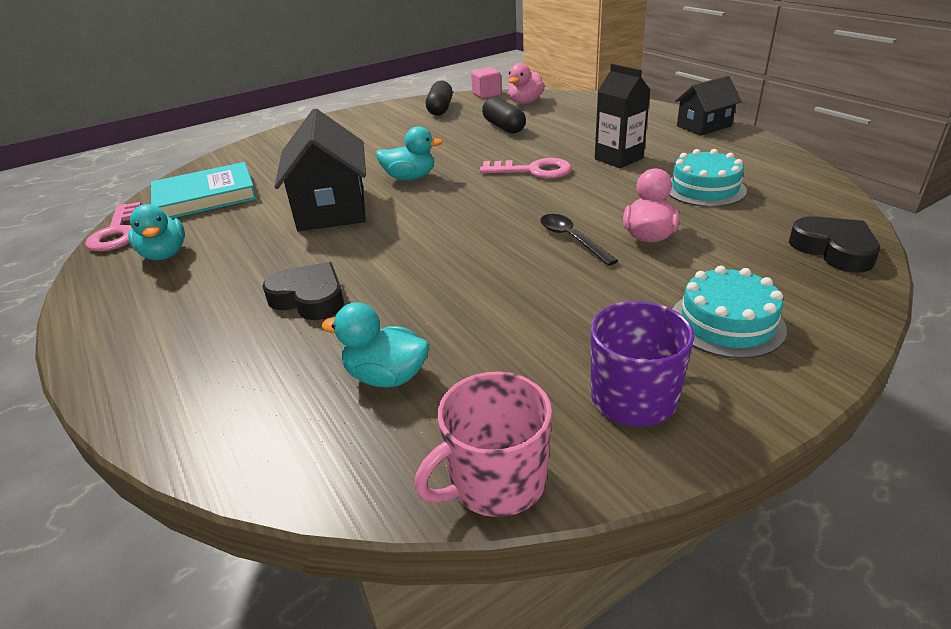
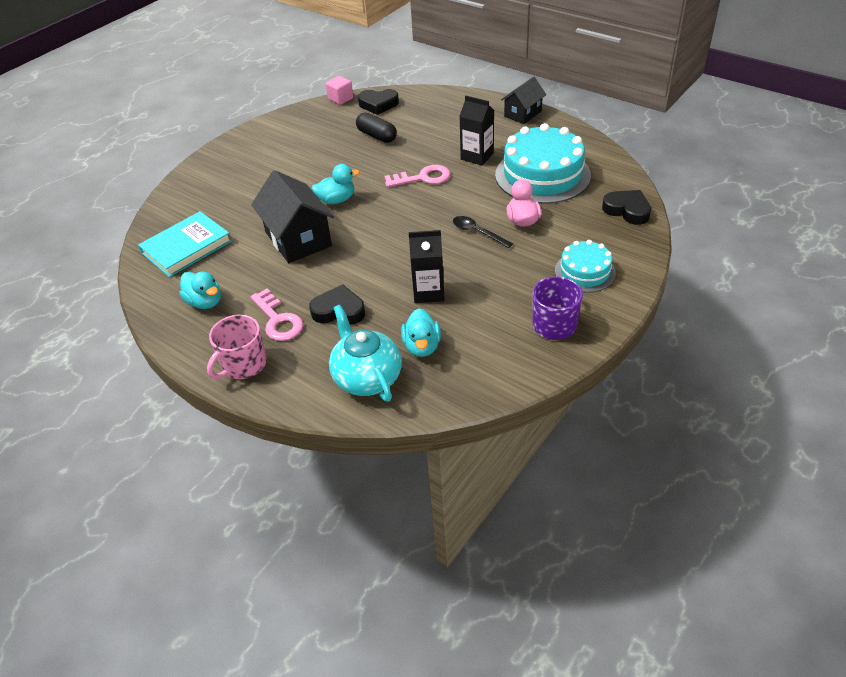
camera: 20 degrees left, 10 degrees up
(117, 232) = (146, 292): pink key -> pink key (278, 320)
(268, 403) = (367, 377): none -> turquoise teapot
(386, 376) = (422, 346): turquoise duck -> turquoise duck turned 90 degrees counterclockwise
(440, 109) = (312, 122): black capsule -> none
(451, 300) = (428, 292): none -> black carton
(495, 481) = (509, 382): pink mug -> pink mug (243, 364)
(525, 102) = (378, 104): pink duck -> black heart
(704, 189) = (542, 175): turquoise cake -> turquoise cake, size x1.82

